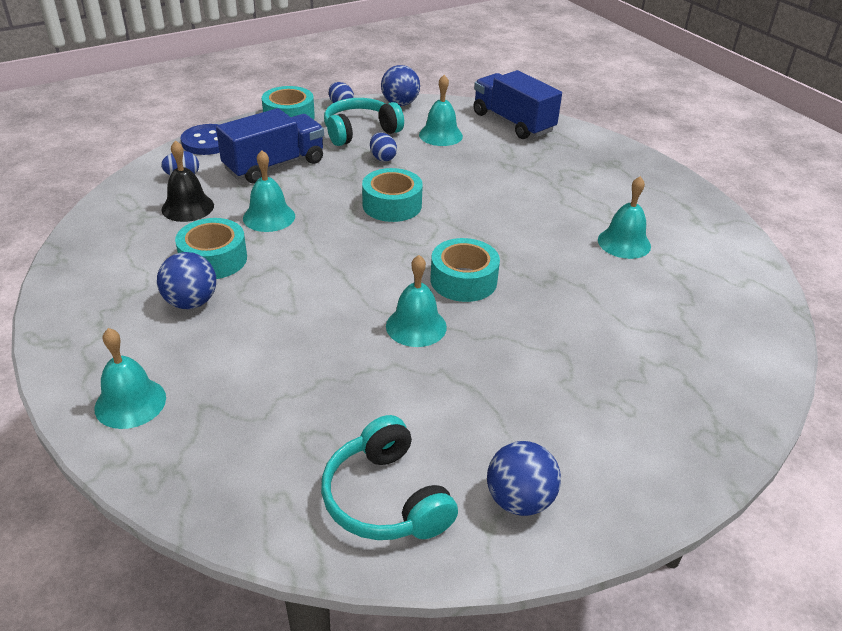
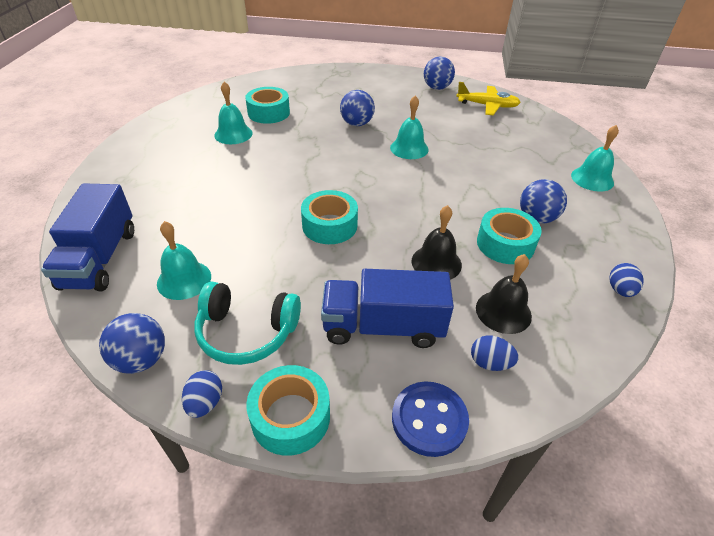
camera: 140 degrees left, 5 degrees up
(269, 217) = (436, 263): turquoise bell -> black bell
(382, 158) = (274, 279): blue egg -> blue egg (620, 290)
(385, 498) = (487, 106): turquoise headphones -> yellow plane
(463, 280) = (353, 157): turquoise tape -> turquoise tape (268, 113)
(527, 331) = (357, 124): none -> blue ball

